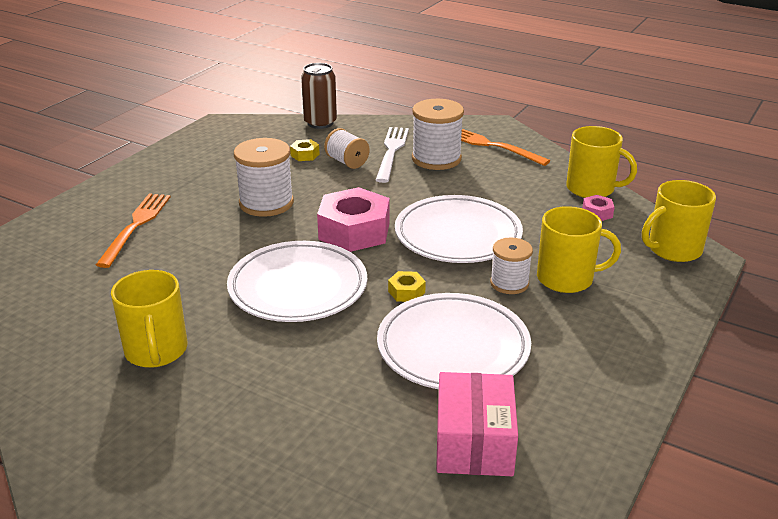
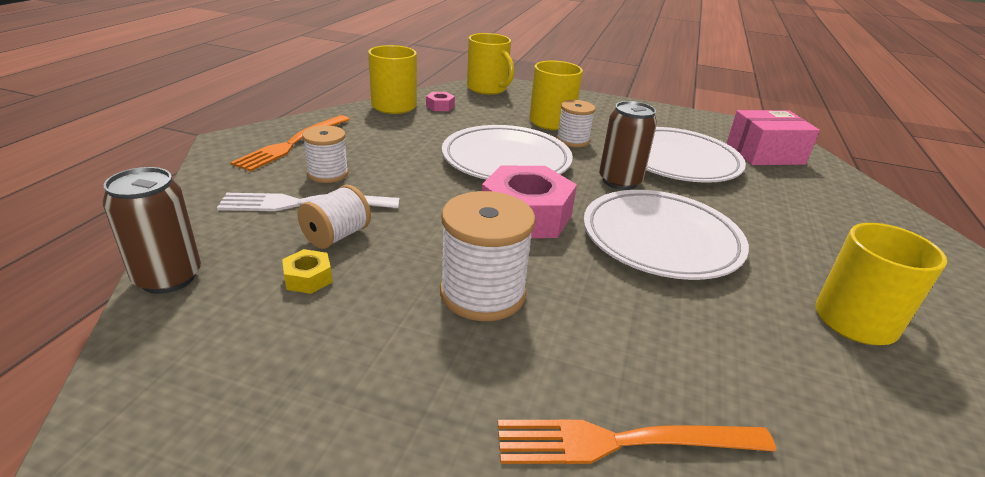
camera: 105 degrees left, 0 degrees up
(406, 292) = (619, 181): yellow nut -> brown can
(436, 159) = (328, 174): white spool -> white spool, size x0.62

